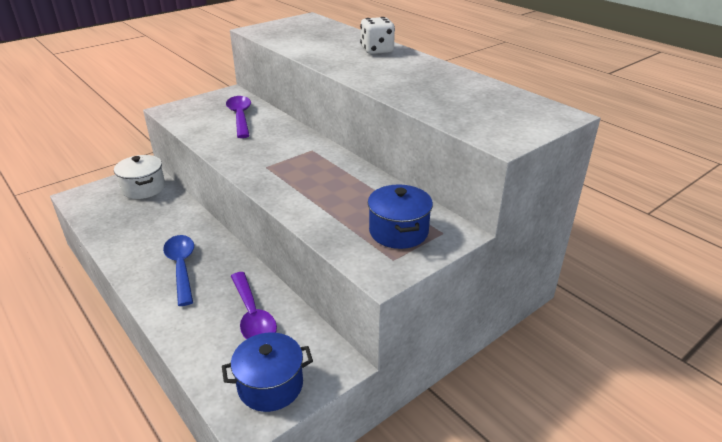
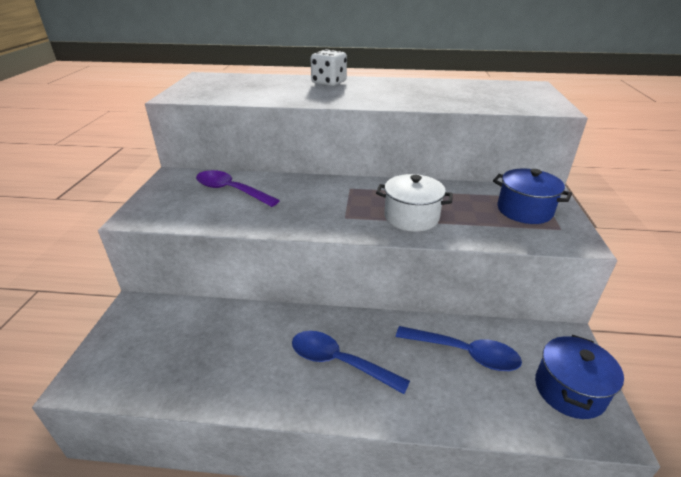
camera: 45 degrees left, 0 degrees up
(143, 188) = (159, 322): white pot -> white pot (411, 217)
(253, 316) = (465, 353): purple spoon -> blue spoon

